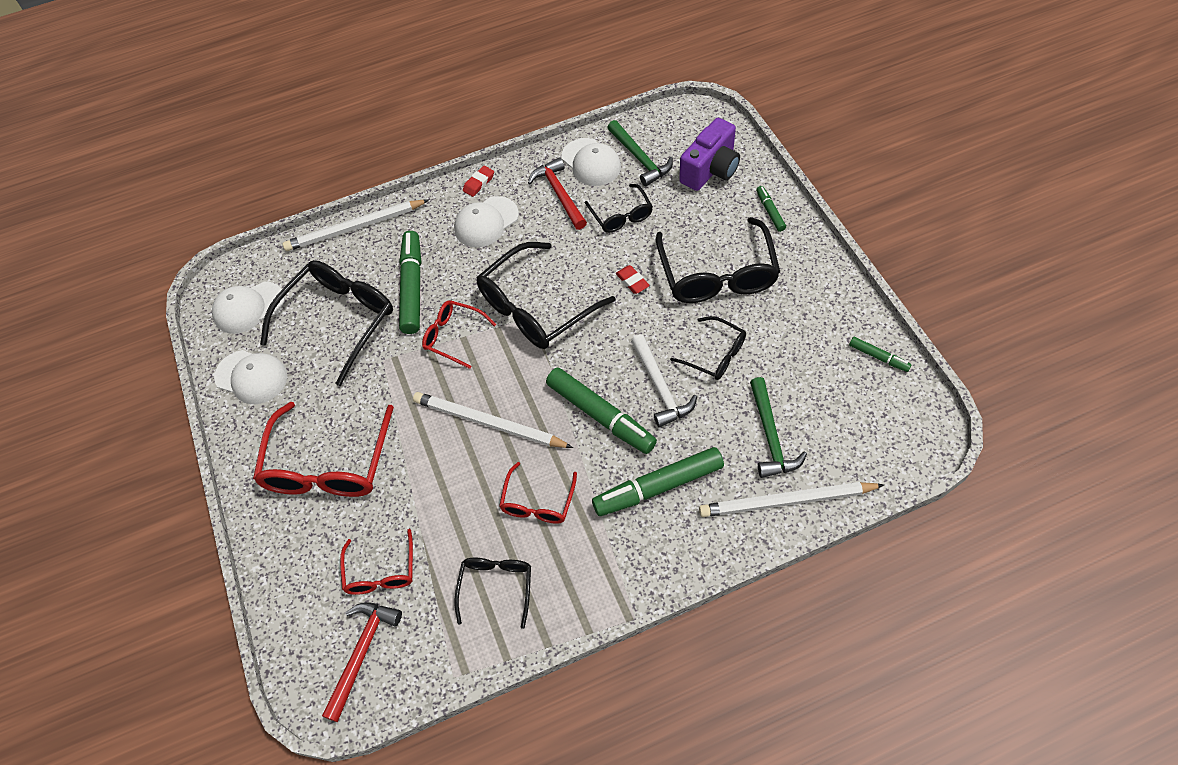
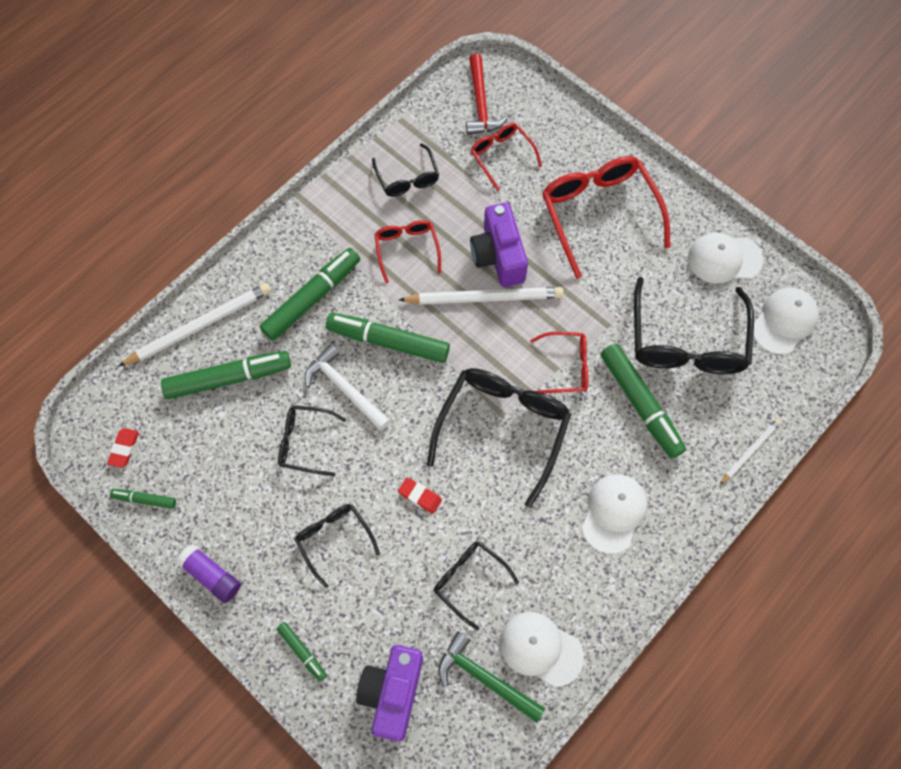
camera: 150 degrees right, 10 degrees up
(355, 228) = (750, 451): white pencil -> white pencil, size x0.54
(451, 459) = (498, 256): none -> purple camera
(479, 183) = (654, 564): red eraser -> red eraser (124, 449)
(559, 194) = (554, 585): red hammer -> none
(717, 274) = (334, 539): black glasses -> black glasses, size x0.55
(770, 437) = (228, 378): green hammer -> green marker
(830, 282) = (211, 575): none -> purple glue stick

